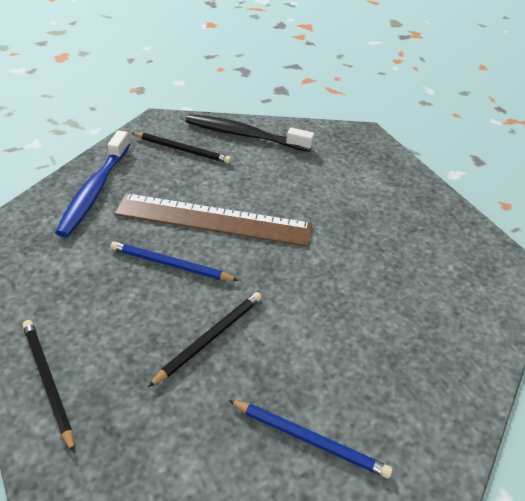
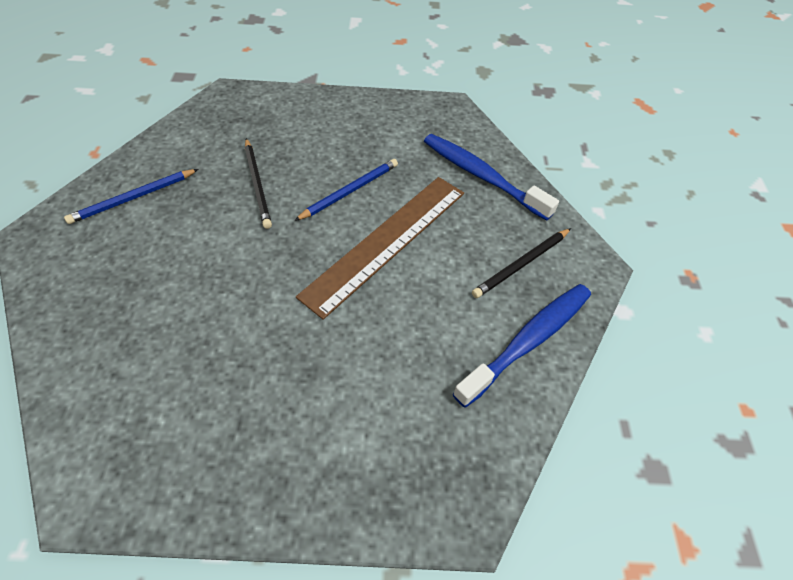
camera: 120 degrees right, 10 degrees up
(48, 382) = (294, 105): black pencil -> none
(244, 135) = (528, 341): black toothbrush -> blue toothbrush

